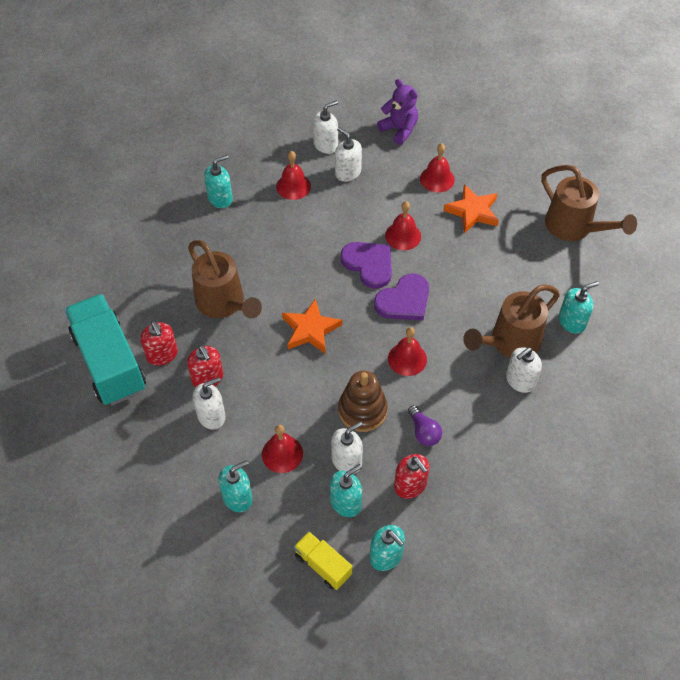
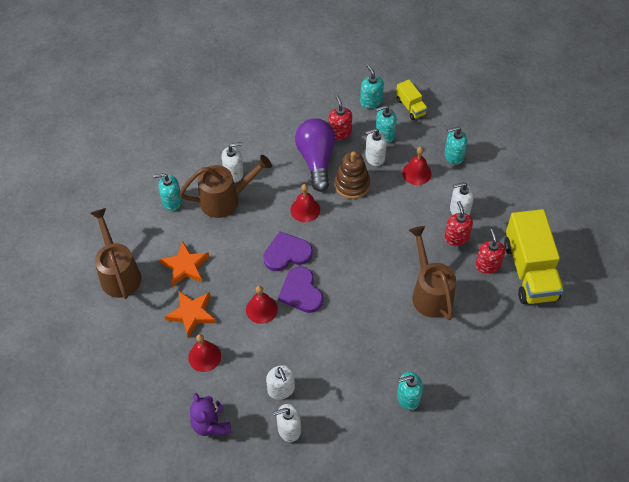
camera: 160 degrees left, 0 degrees up
(109, 362) = (529, 271): turquoise truck -> yellow truck
(293, 186) = (337, 390): red bell -> none
(310, 330) = (368, 251): orange star -> orange star (185, 266)
(424, 432) = (316, 160): purple light bulb -> purple light bulb, size x2.12

